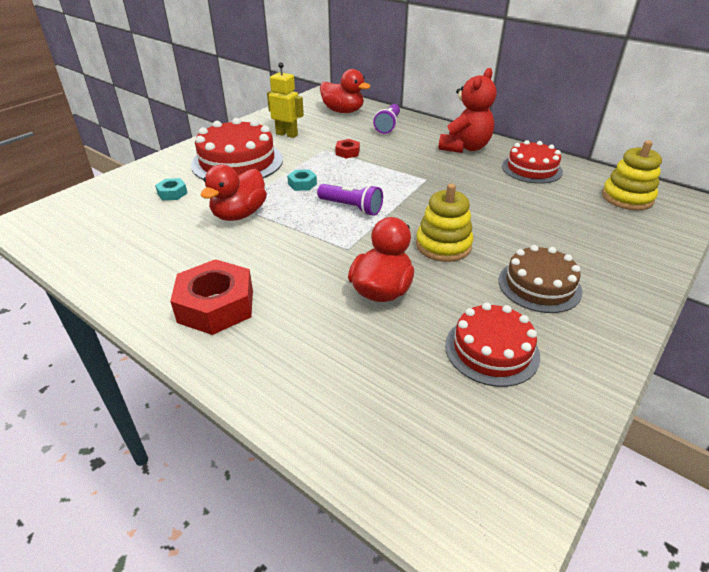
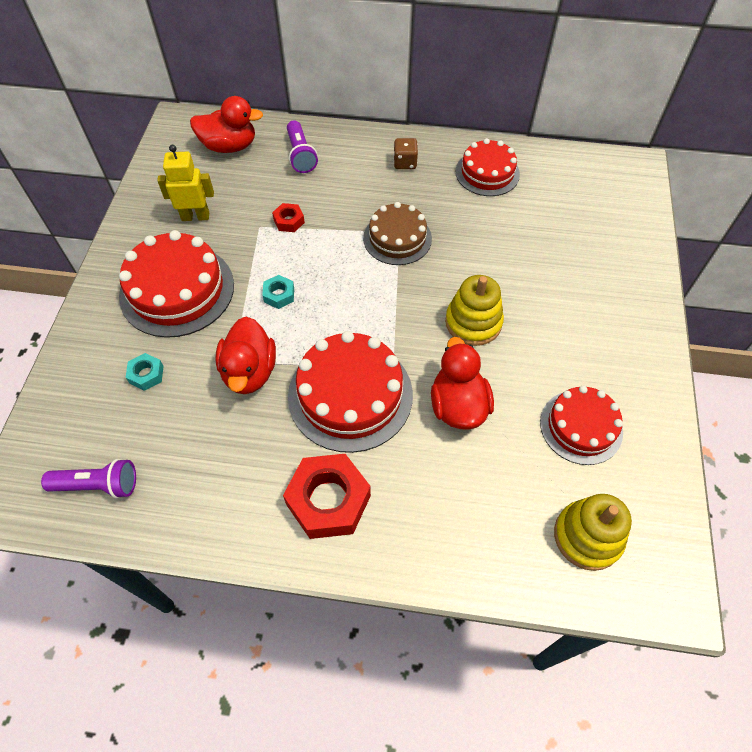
camera: 30 degrees left, 20 degrees up
(298, 252) = (350, 395): none -> red cake
(351, 208) = (355, 309): purple flashlight -> purple flashlight (98, 485)
(465, 147) = (405, 163): red teddy bear -> brown dice
(539, 285) = (577, 335): brown cake -> brown cake (397, 238)
(627, 198) = (588, 183): yellow stacking toy -> yellow stacking toy (587, 536)

